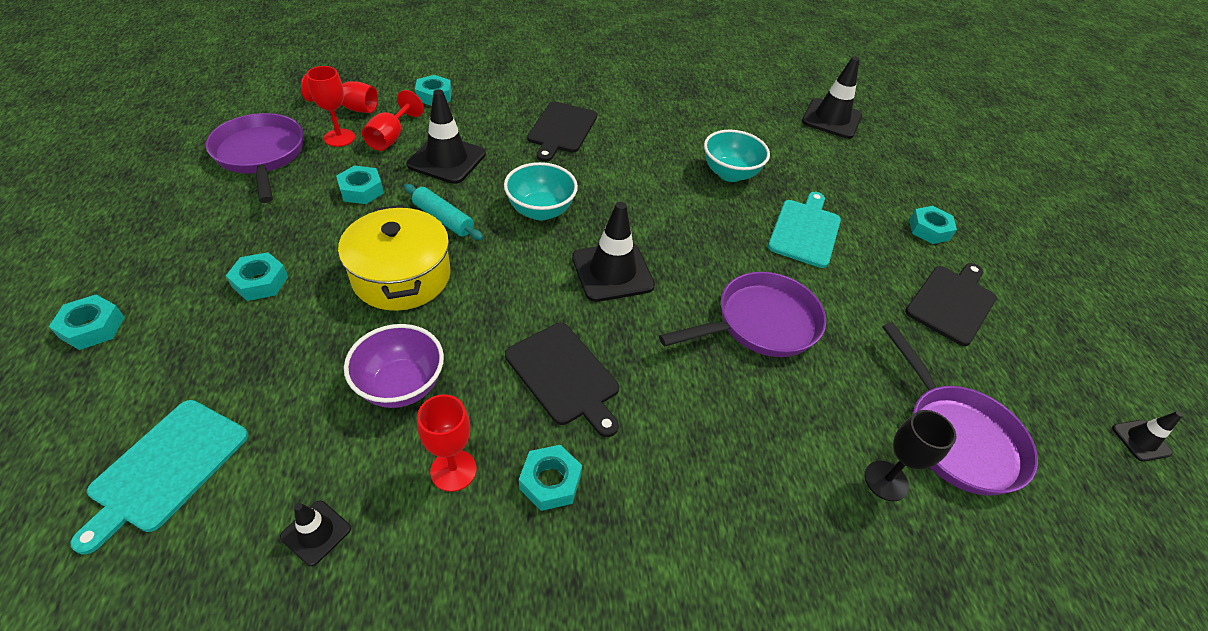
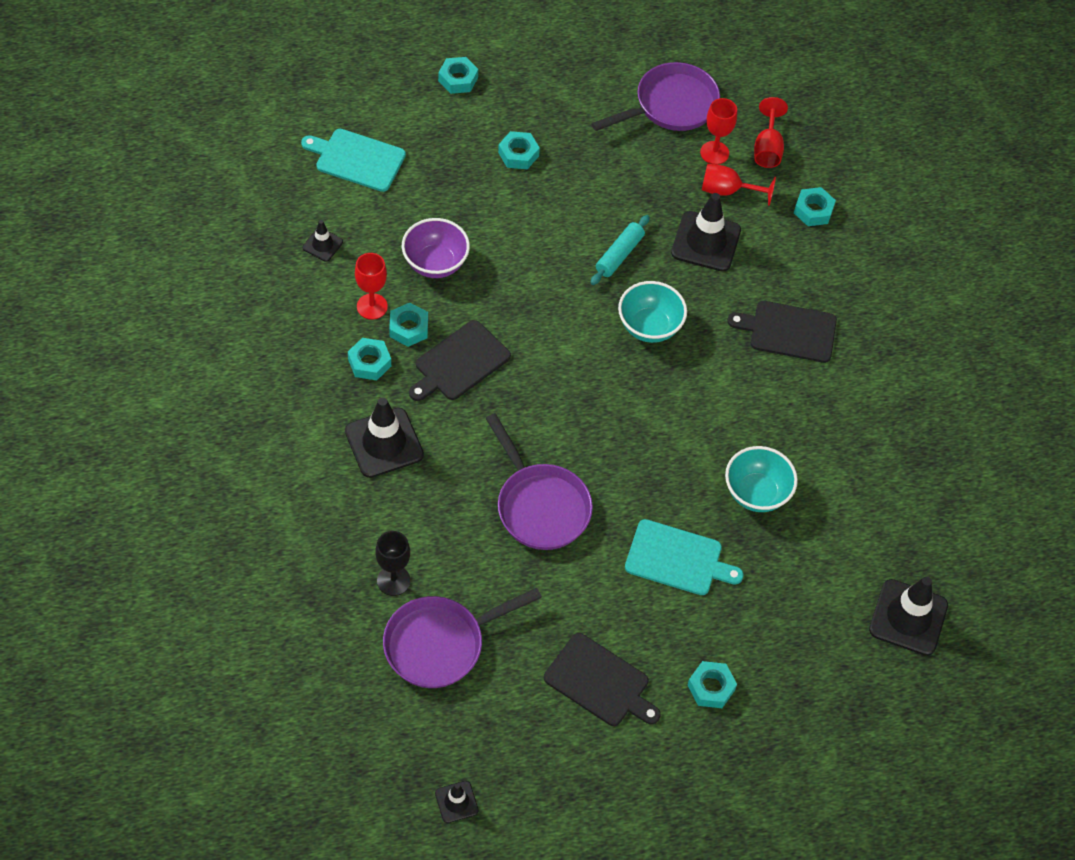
camera: 85 degrees right, 10 degrees up
(361, 190) = (642, 188): turquoise nut -> turquoise nut (409, 328)
(401, 276) = (543, 240): yellow pot -> none
(612, 272) = (580, 389): black traffic cone -> black traffic cone (384, 443)

